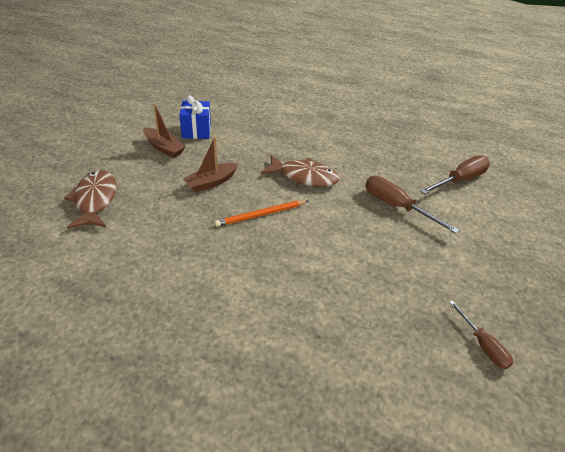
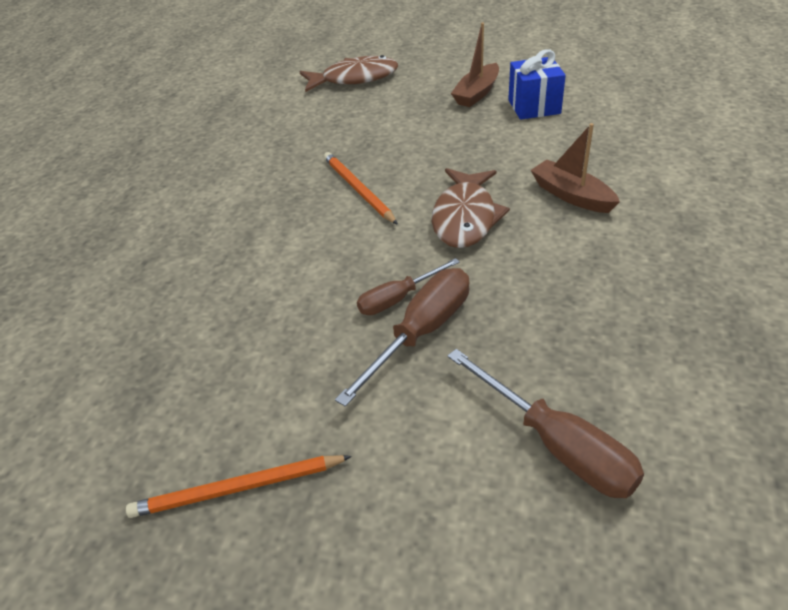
camera: 90 degrees right, 0 degrees up
(211, 182) = (415, 140): brown boat -> brown boat (571, 195)
(483, 345) = (99, 437): brown screwdriver -> brown screwdriver (398, 298)
(502, 280) = (237, 488): none -> orange pencil

